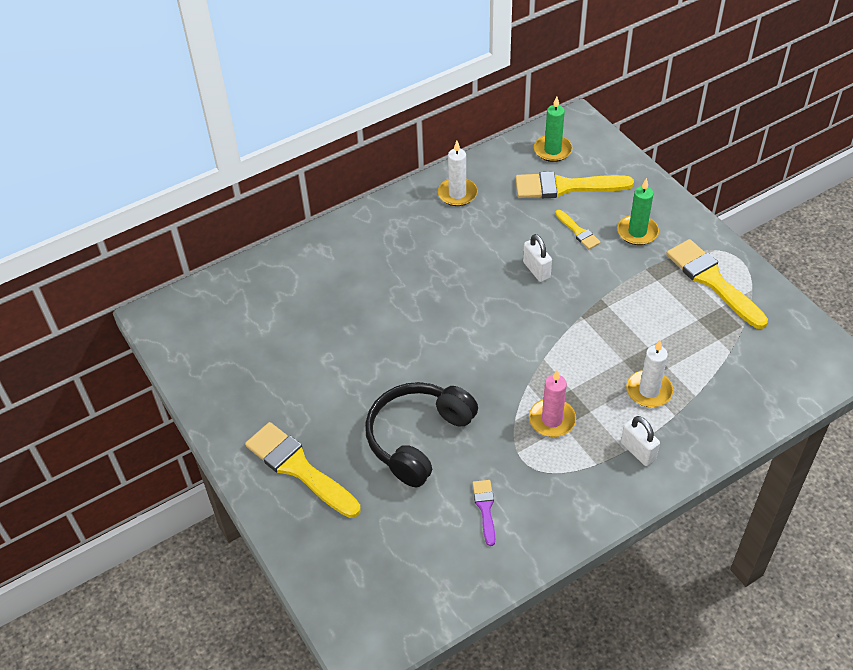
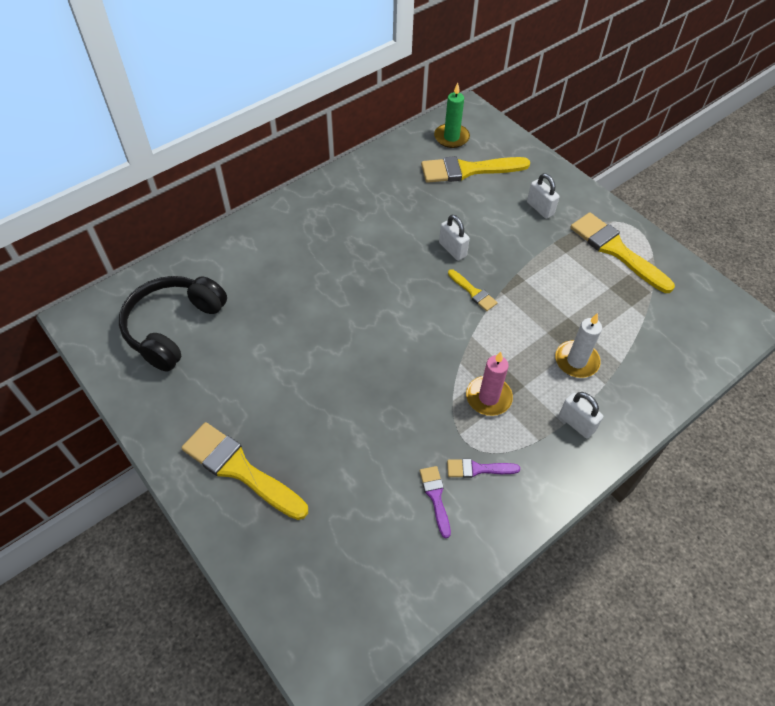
camera: 10 degrees left, 5 degrees up
(418, 438) = (359, 427): black headphones -> black headphones (173, 327)
(457, 194) = (369, 181): white candle -> none
(531, 486) = (478, 469): none -> purple brush
(578, 231) = (486, 211): yellow brush -> yellow brush (473, 292)
(637, 232) = (540, 208): green candle -> white padlock

